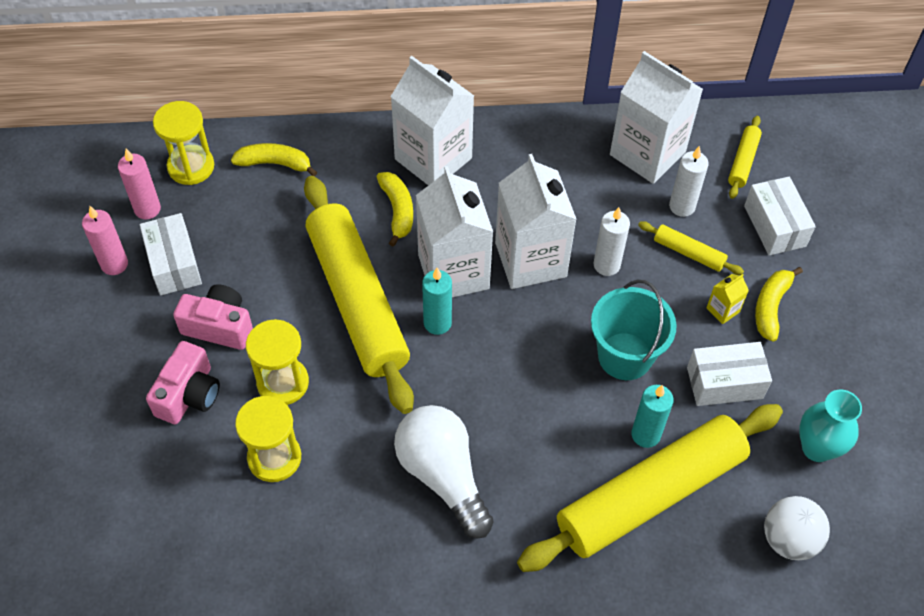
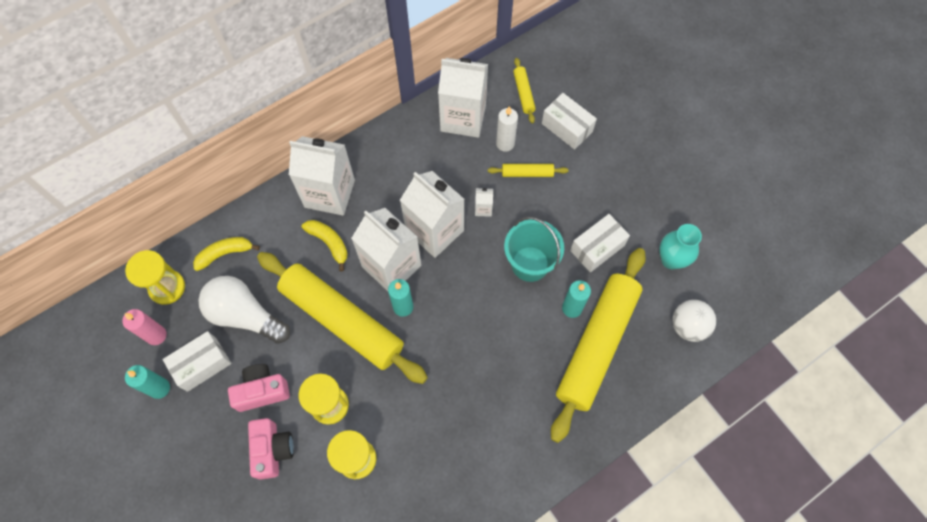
camera: 30 degrees left, 10 degrees up
(114, 264) = (159, 388): pink candle -> turquoise candle
(174, 264) = (202, 364): white box -> white box turned 75 degrees counterclockwise
(443, 476) = (469, 407): white light bulb -> white light bulb (245, 315)
(606, 265) = (483, 208): white candle -> white carton
(723, 310) = (569, 200): yellow carton -> none
(771, 307) = (595, 183): yellow banana -> none

